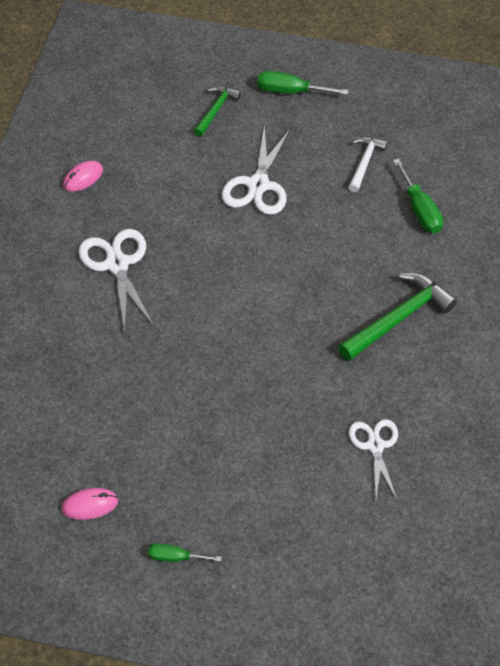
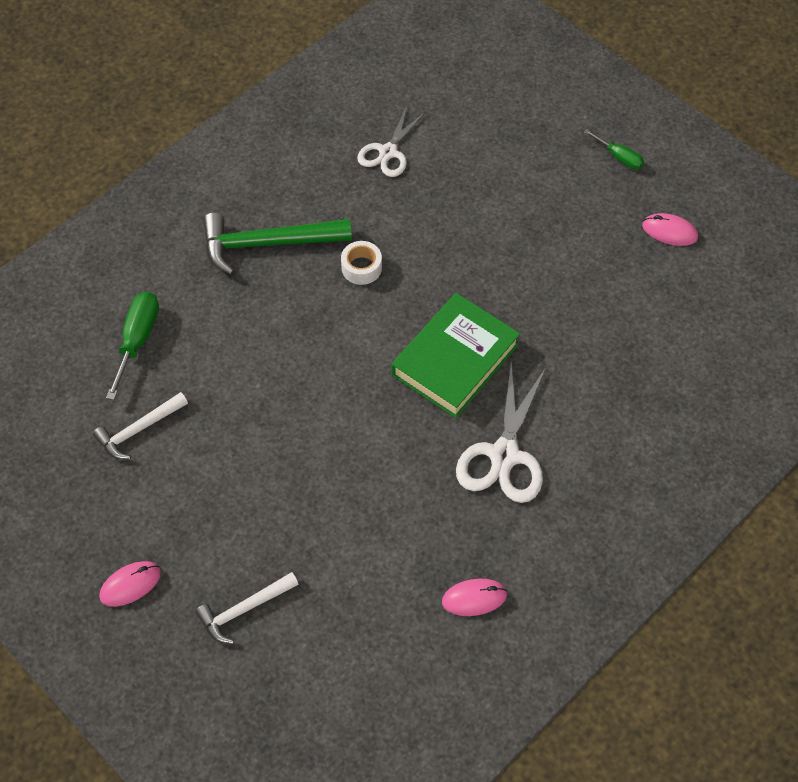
camera: 145 degrees left, 5 degrees up
(195, 308) = (455, 360): none -> green book
(216, 110) = (244, 609): green hammer -> white hammer
(258, 185) = (279, 469): white scissors -> none
(290, 91) = (130, 584): green screwdriver -> pink mouse
(315, 338) = (361, 267): none -> white tape

